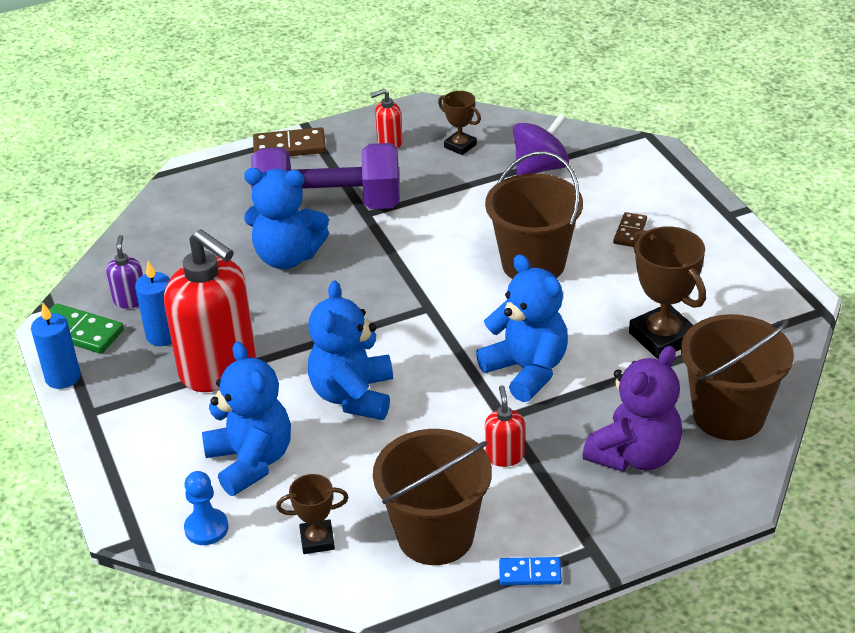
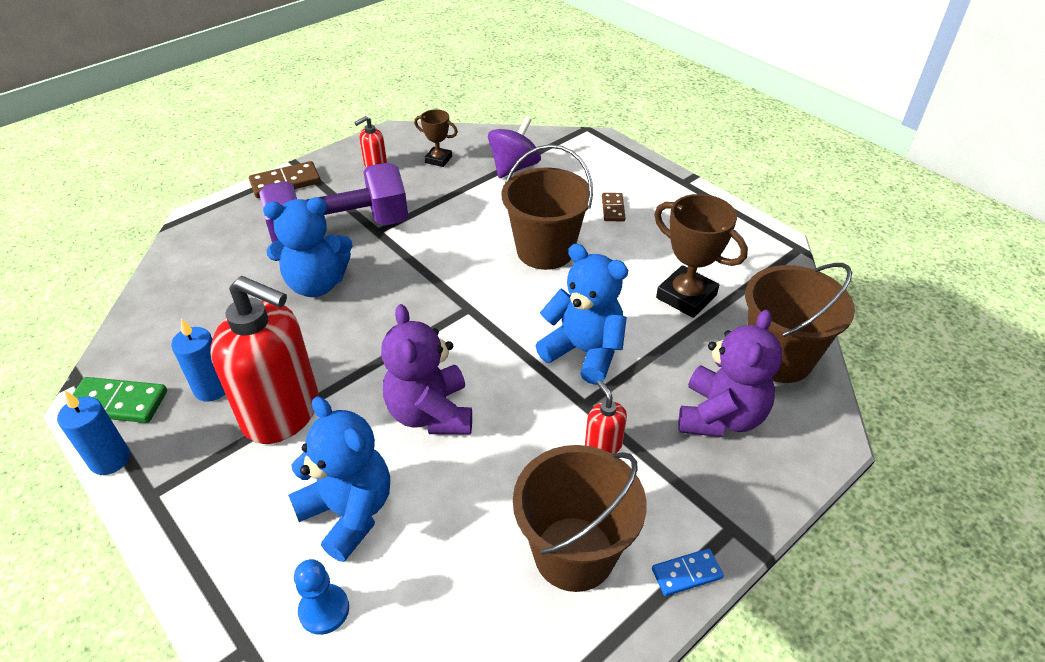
camera: 20 degrees left, 5 degrees up
(130, 300) = (167, 357): purple soap dispenser -> none
(317, 540) = (453, 592): brown trophy -> none
(353, 396) = (430, 413): blue teddy bear -> purple teddy bear

